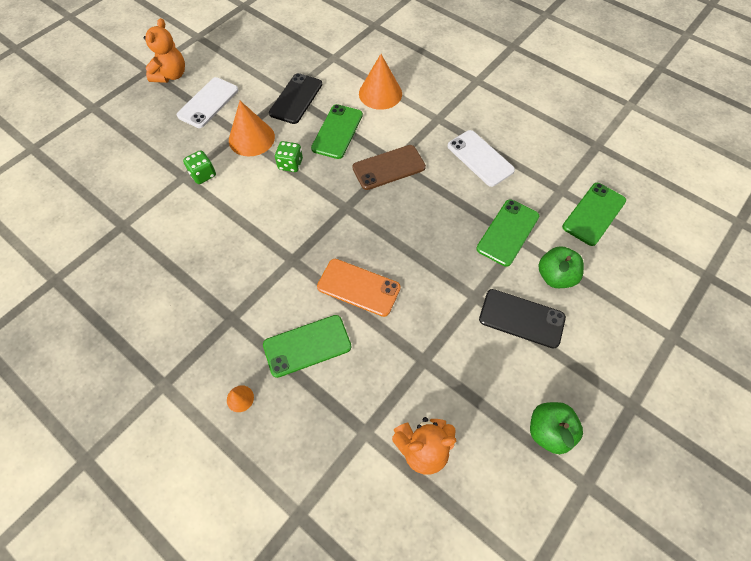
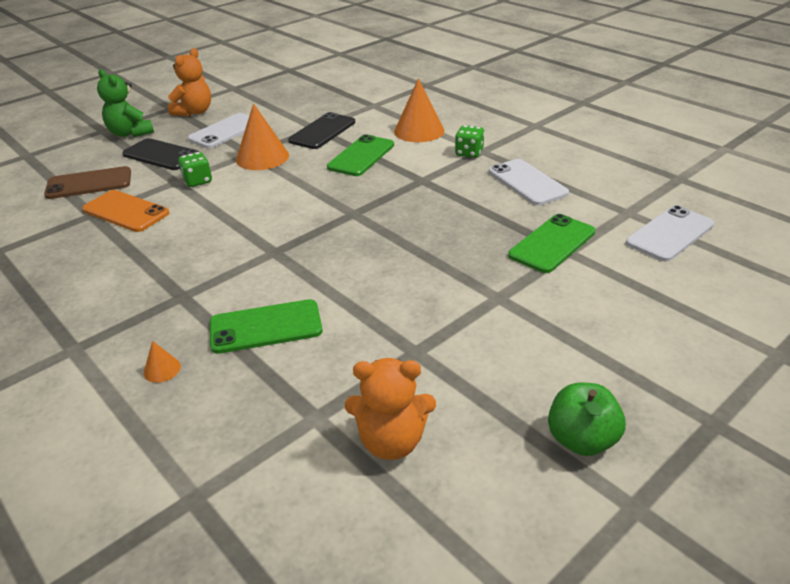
camera: 10 degrees right, 25 degrees down
(120, 110) = (130, 133): none -> green teddy bear
(290, 164) = (299, 178): green dice -> green dice (469, 153)
(358, 287) = (348, 279): orange phone -> orange phone (126, 211)
(389, 167) = (413, 185): brown phone -> brown phone (89, 183)
(521, 318) = (558, 321): black phone -> black phone (161, 155)
(555, 276) = (610, 285): green apple -> none
(594, 214) = (670, 234): green phone -> white phone

